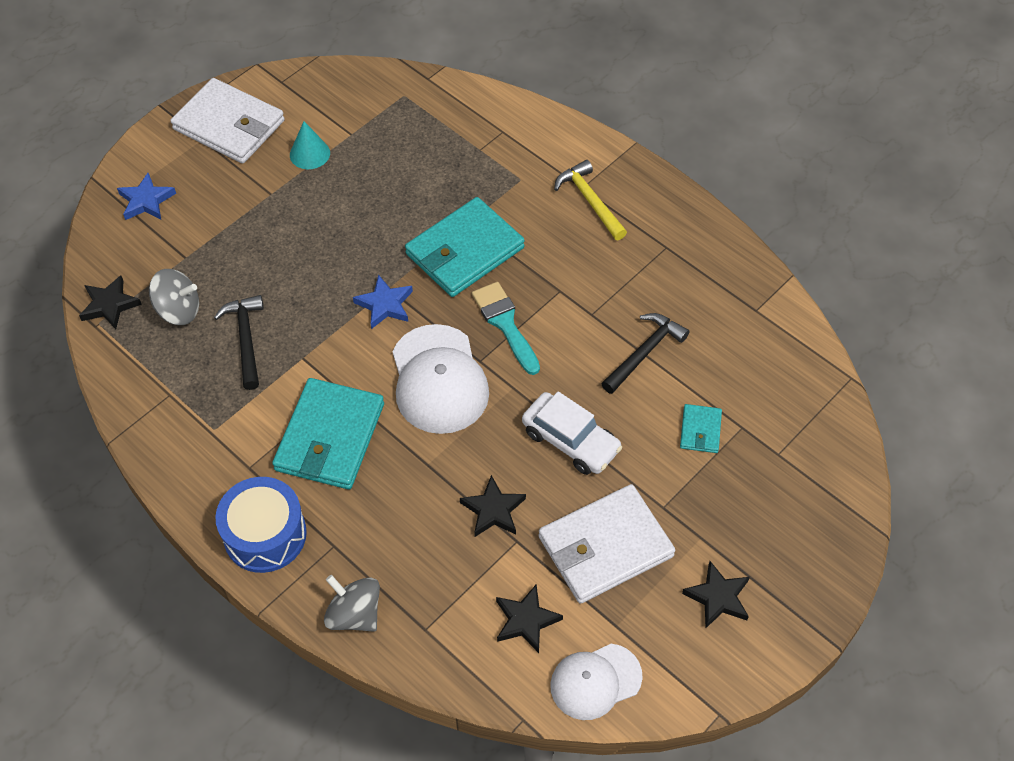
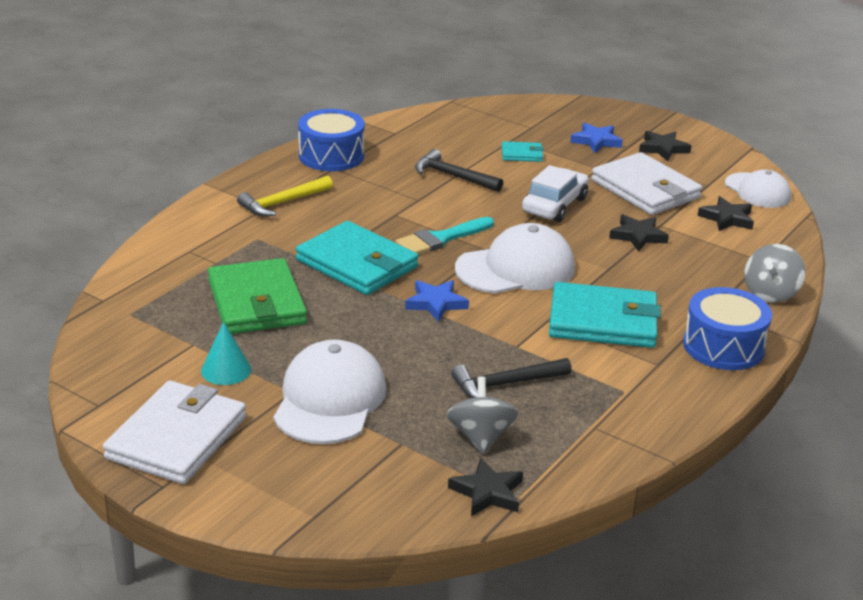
camera: 100 degrees left, 25 degrees down
(146, 201) = (314, 489): blue star -> blue star (596, 141)
(254, 216) = (329, 400): none -> white cap
(408, 175) = (257, 302): none -> green wallet
(695, 246) = (331, 156): none -> blue drum

